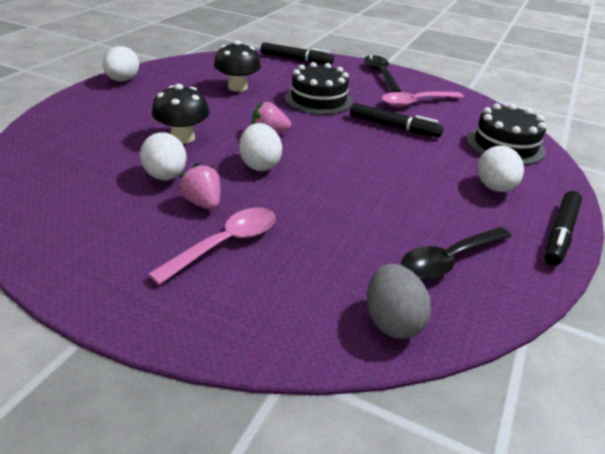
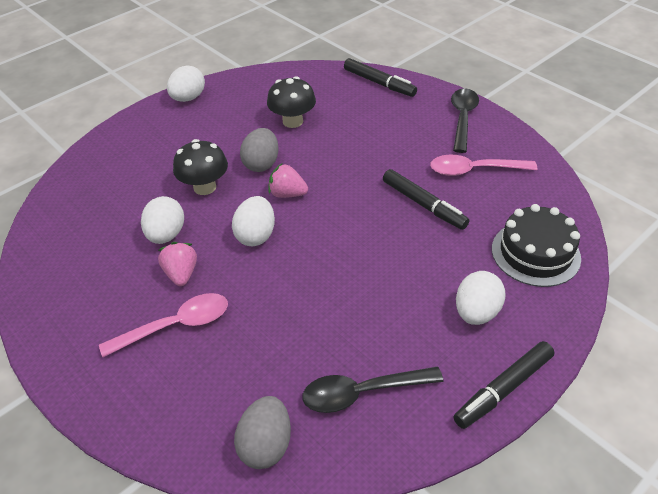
camera: 25 degrees right, 10 degrees up
(228, 116) = (261, 164): none -> grey egg
(318, 99) = (367, 151): black cake -> none

